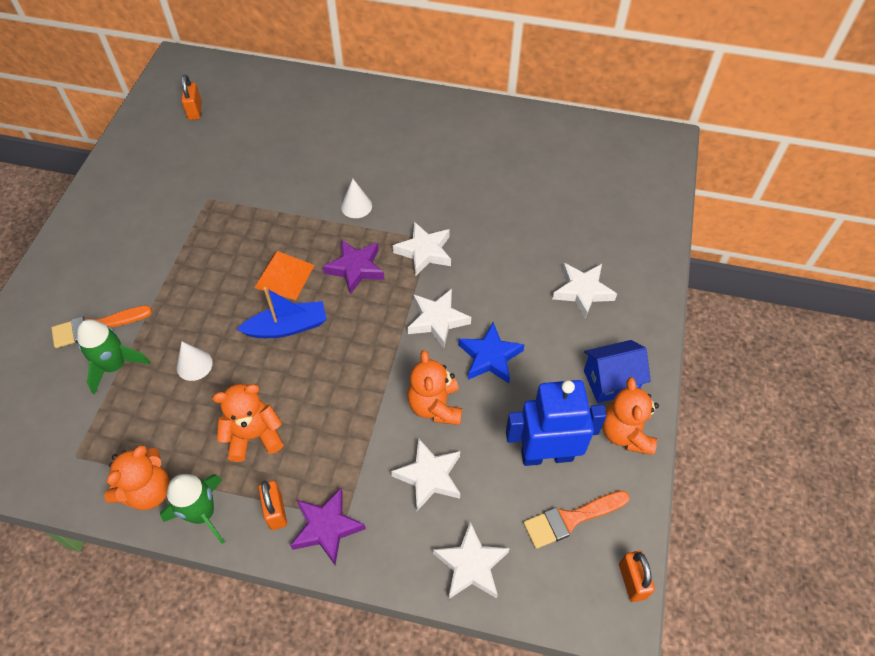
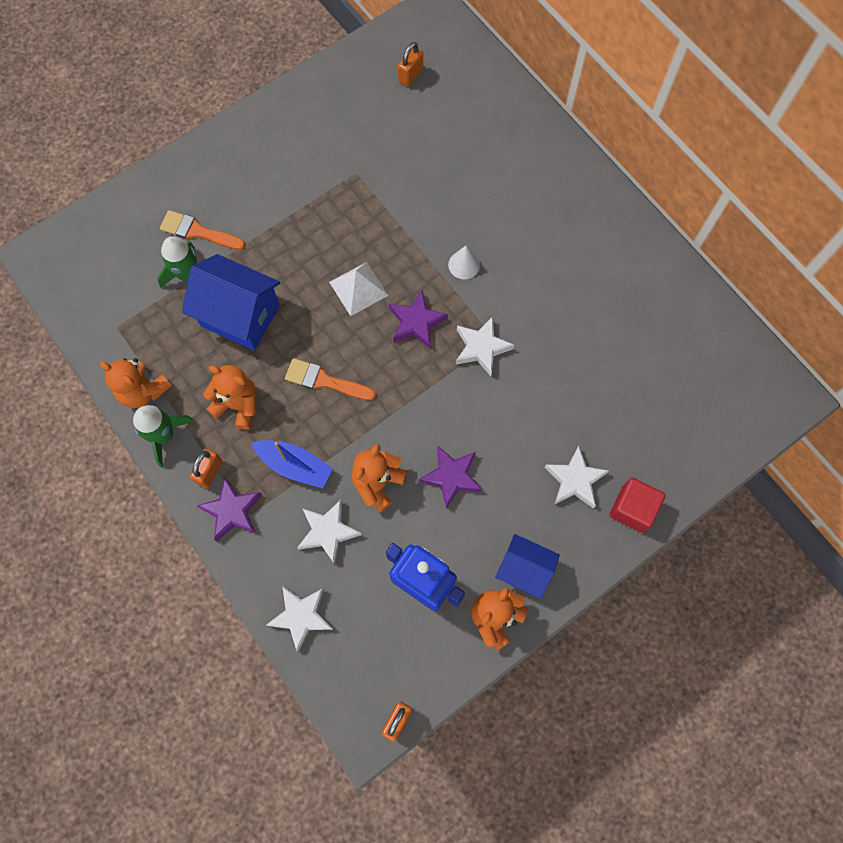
camera: 40 degrees right, 15 degrees up
(148, 491) = (143, 391): orange teddy bear -> orange teddy bear turned 45 degrees clockwise
(194, 365) = (240, 316): white cone -> blue house
(284, 276) = (358, 288): orange pyramid -> white pyramid
(287, 327) = (326, 335): blue boat -> blue boat (295, 466)
(437, 320) = (439, 415): white star -> none
(490, 357) = (451, 477): blue star -> purple star
(570, 519) = (396, 644): orange brush -> orange brush (324, 381)
(641, 281) = (632, 509): none -> red cube

